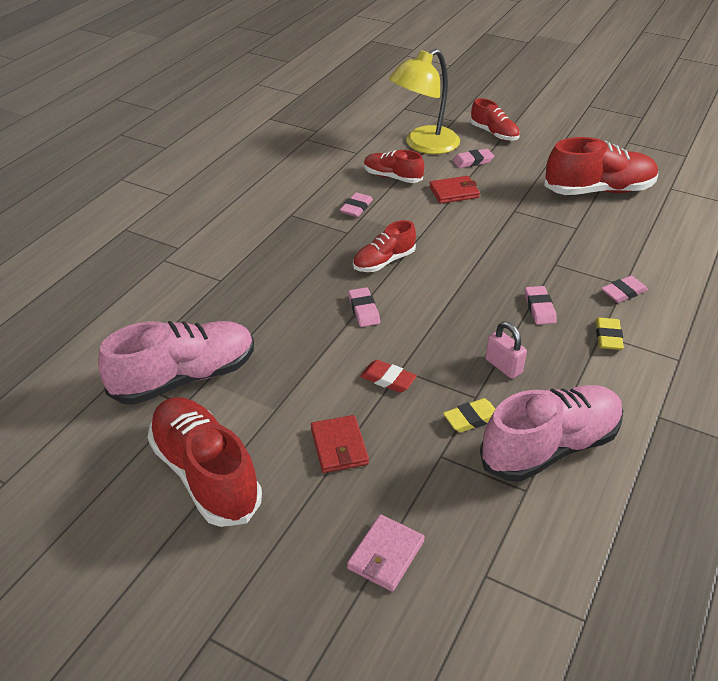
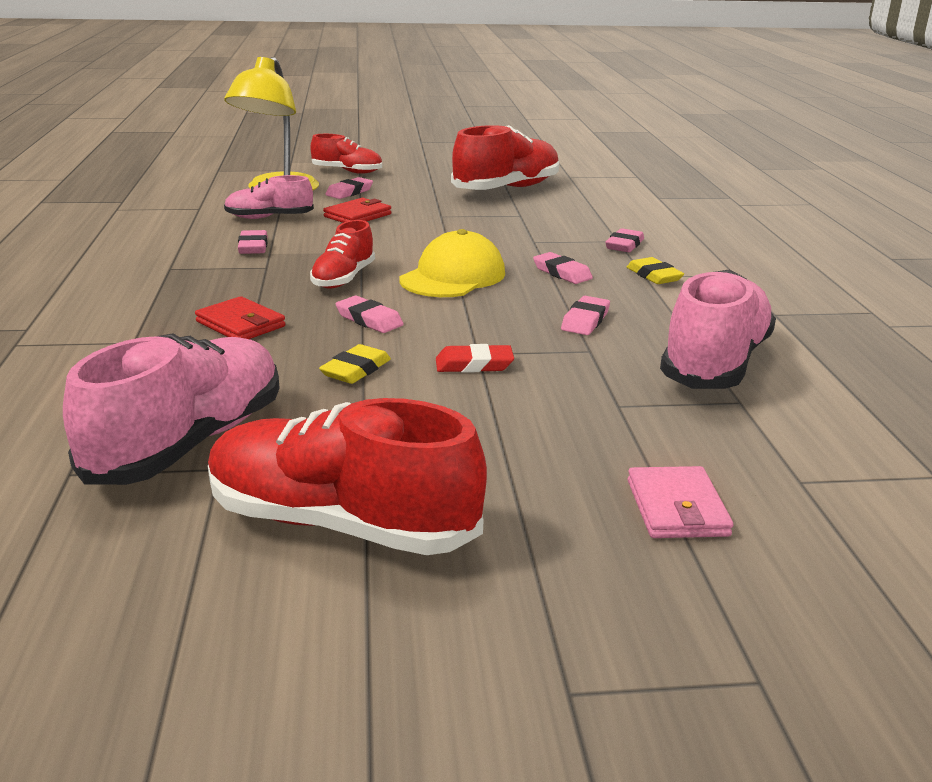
camera: 35 degrees left, 15 degrees down
(339, 446) = (492, 436): red wallet -> red wallet (240, 324)
(392, 177) = (269, 218): red shoe -> pink shoe
(457, 285) = (453, 277): none -> yellow cap
(471, 418) = (608, 367): yellow eraser -> yellow eraser (355, 370)
(503, 366) = (585, 320): pink padlock -> pink eraser

